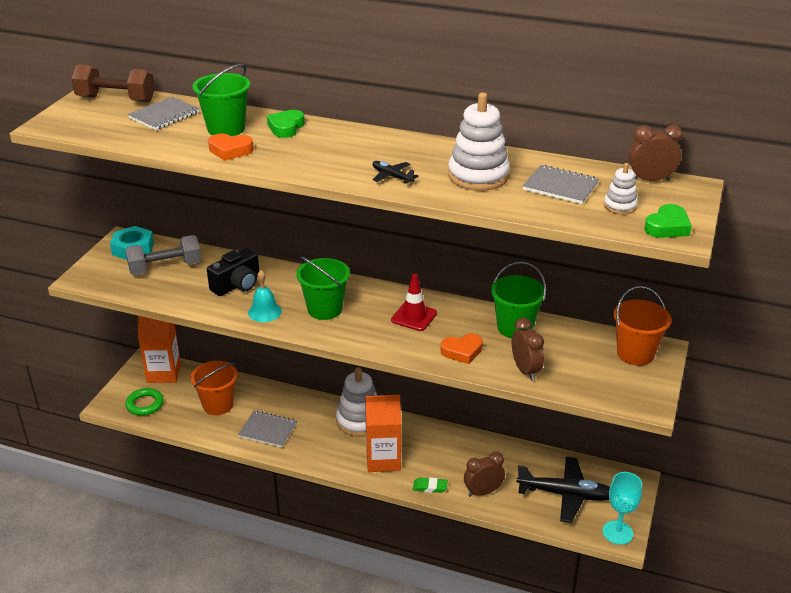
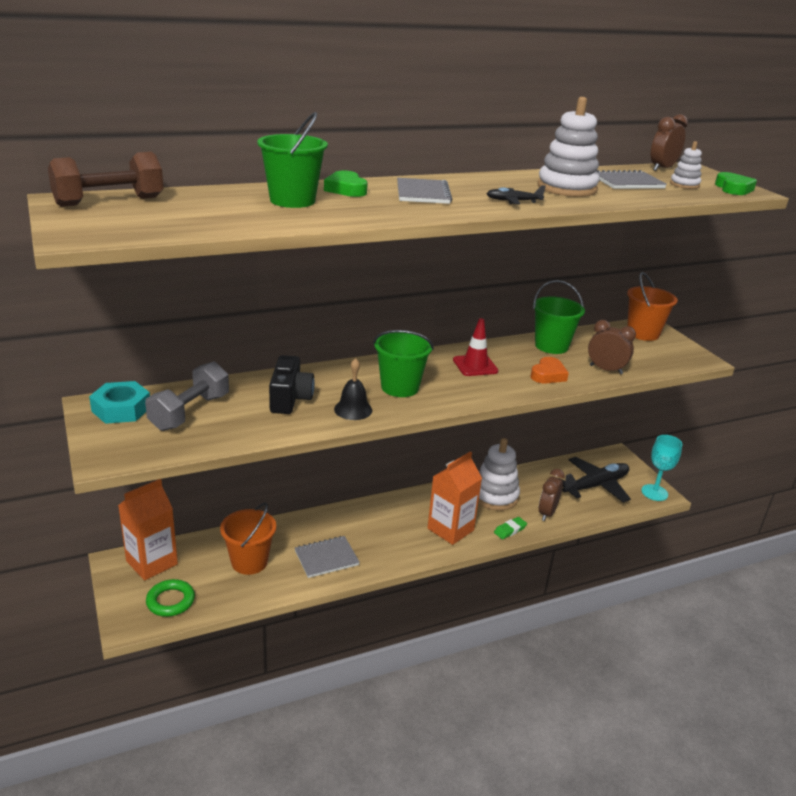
camera: 45 degrees left, 5 degrees down
(164, 115) = (201, 203): grey notebook -> grey notebook (423, 193)
(230, 150) = (338, 214): orange heart -> none
(264, 312) = (353, 409): turquoise bell -> black bell
(359, 421) = (392, 510): white stacking toy -> white stacking toy (495, 496)

